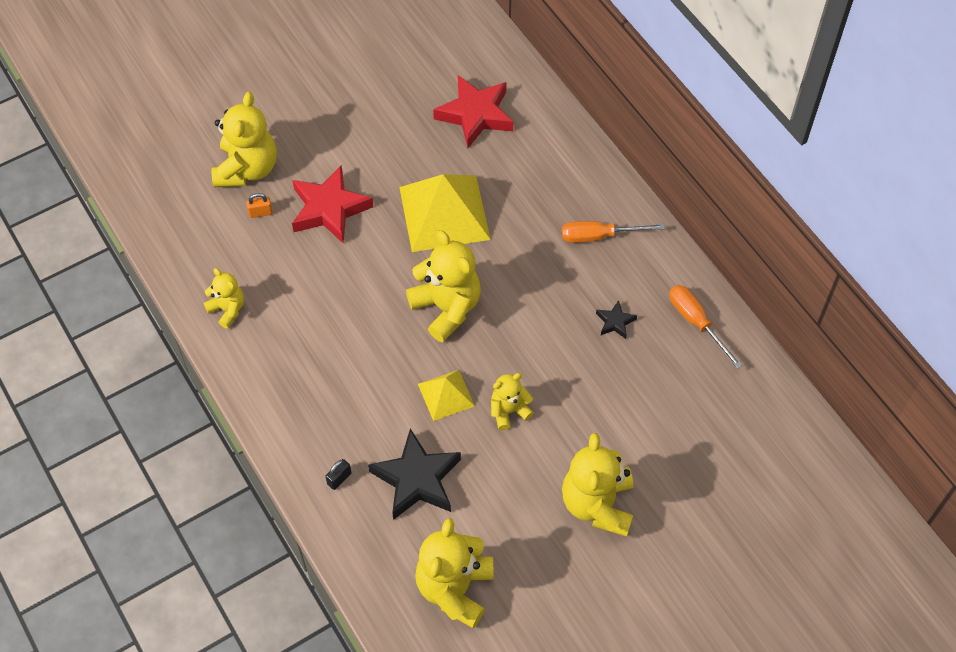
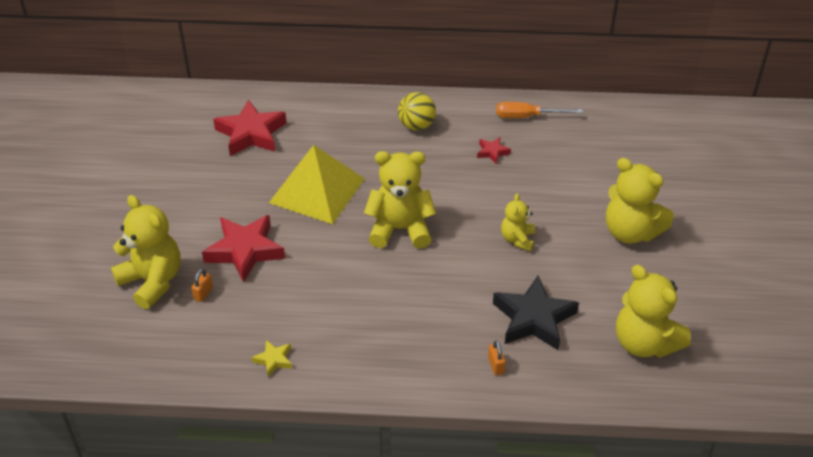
camera: 55 degrees left, 15 degrees down
(227, 309) = (274, 360): yellow teddy bear -> yellow star
(339, 479) = (496, 365): black padlock -> orange padlock
(446, 395) = (474, 266): yellow pyramid -> none
(599, 236) = (416, 126): orange screwdriver -> yellow ball
(615, 322) = (492, 152): black star -> red star

